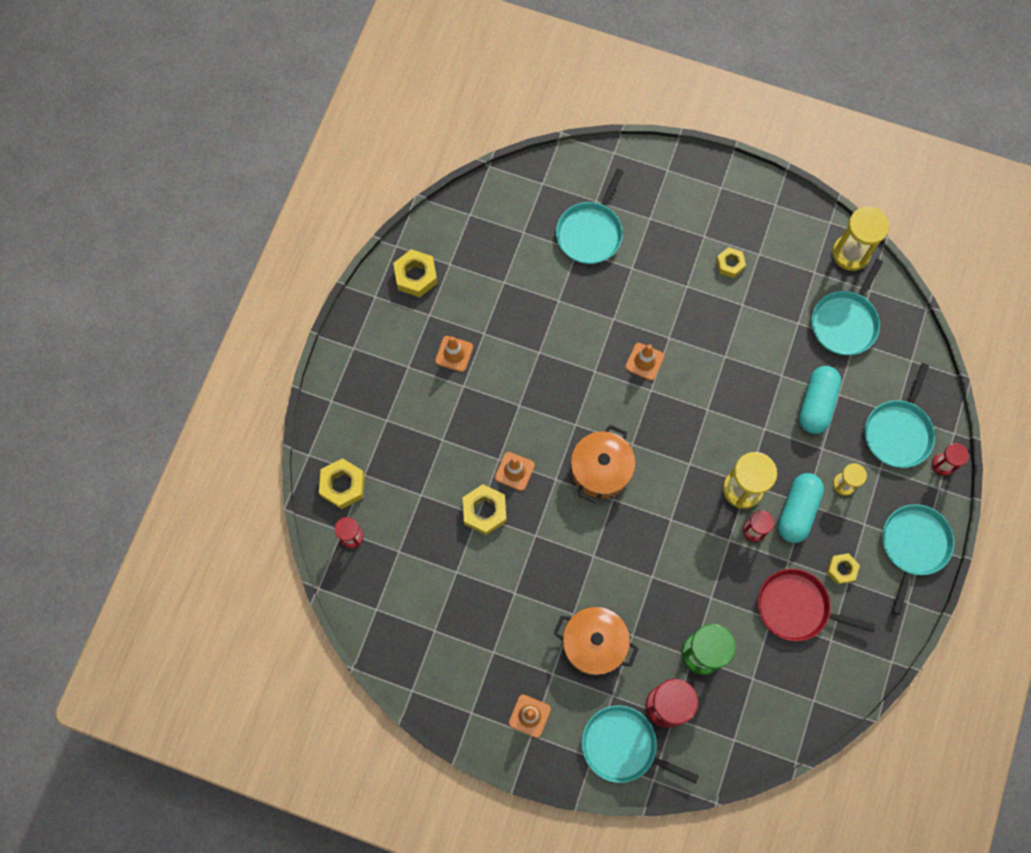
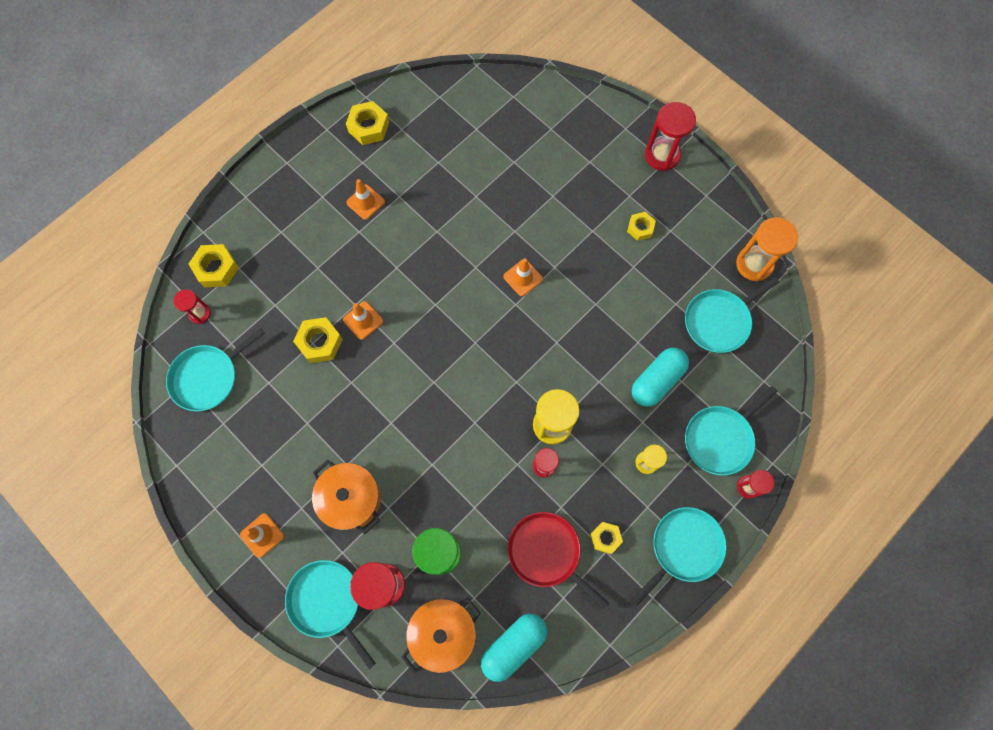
camera: 25 degrees right, 0 degrees up
(590, 232) = (533, 152): turquoise pan -> turquoise pan (208, 377)
(601, 470) = (436, 352): orange pot -> orange pot (443, 633)
(715, 182) = (662, 155): none -> red hourglass
(797, 511) = (591, 466): turquoise capsule -> turquoise capsule (513, 645)
(851, 253) = (754, 264): yellow hourglass -> orange hourglass

